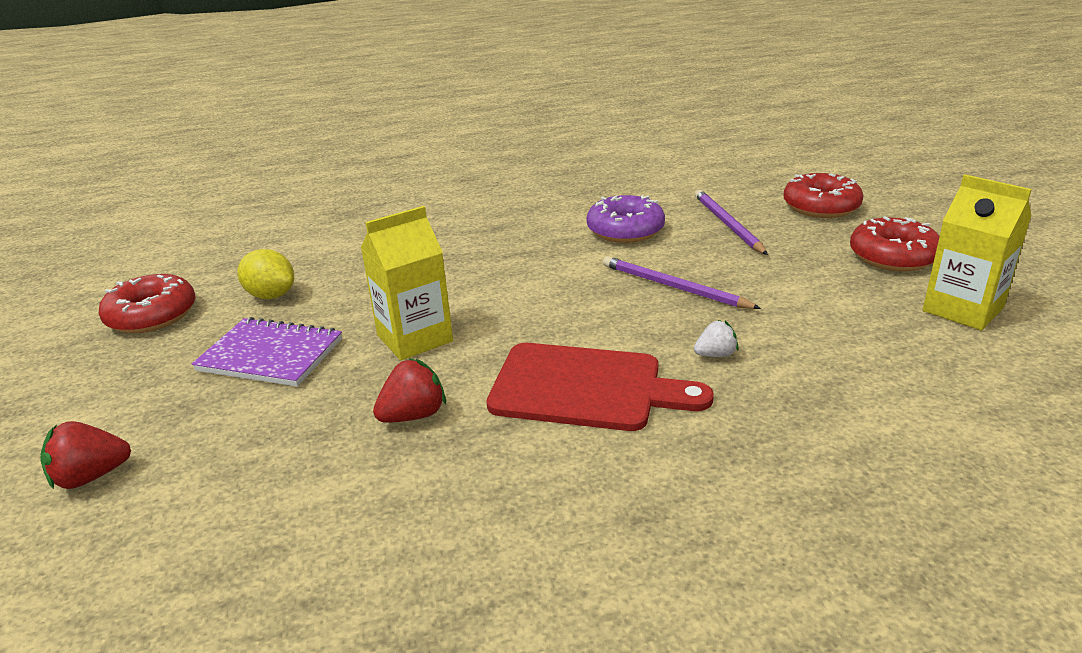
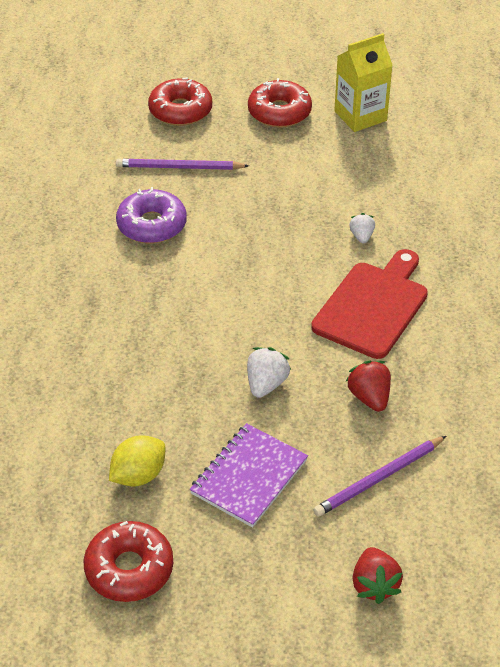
camera: 75 degrees left, 15 degrees up
(414, 338) = (266, 384): yellow carton -> white strawberry
(674, 287) = (263, 227): purple pencil -> purple pencil (379, 478)

